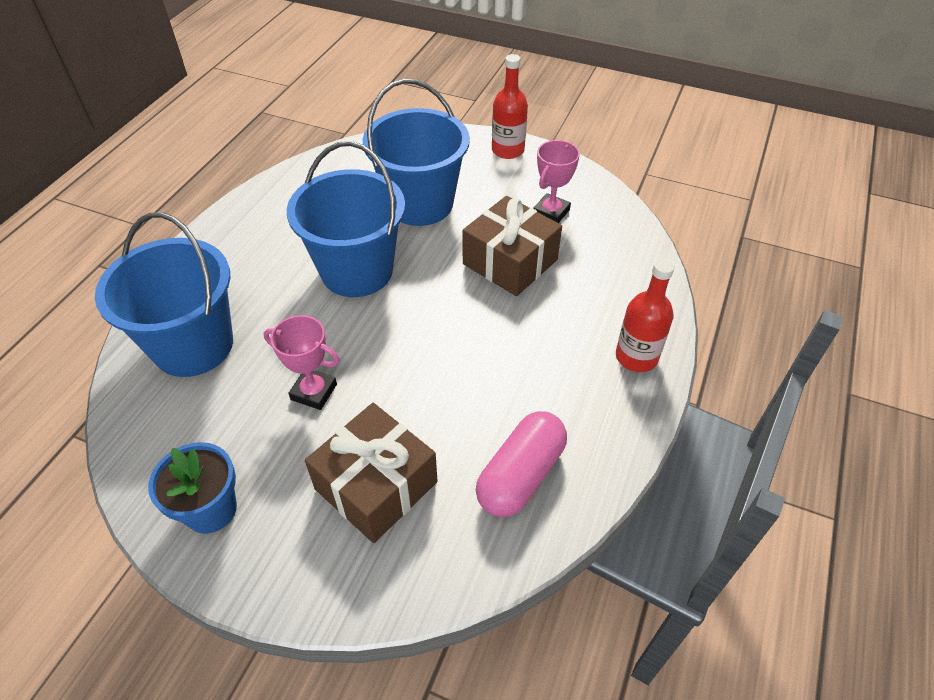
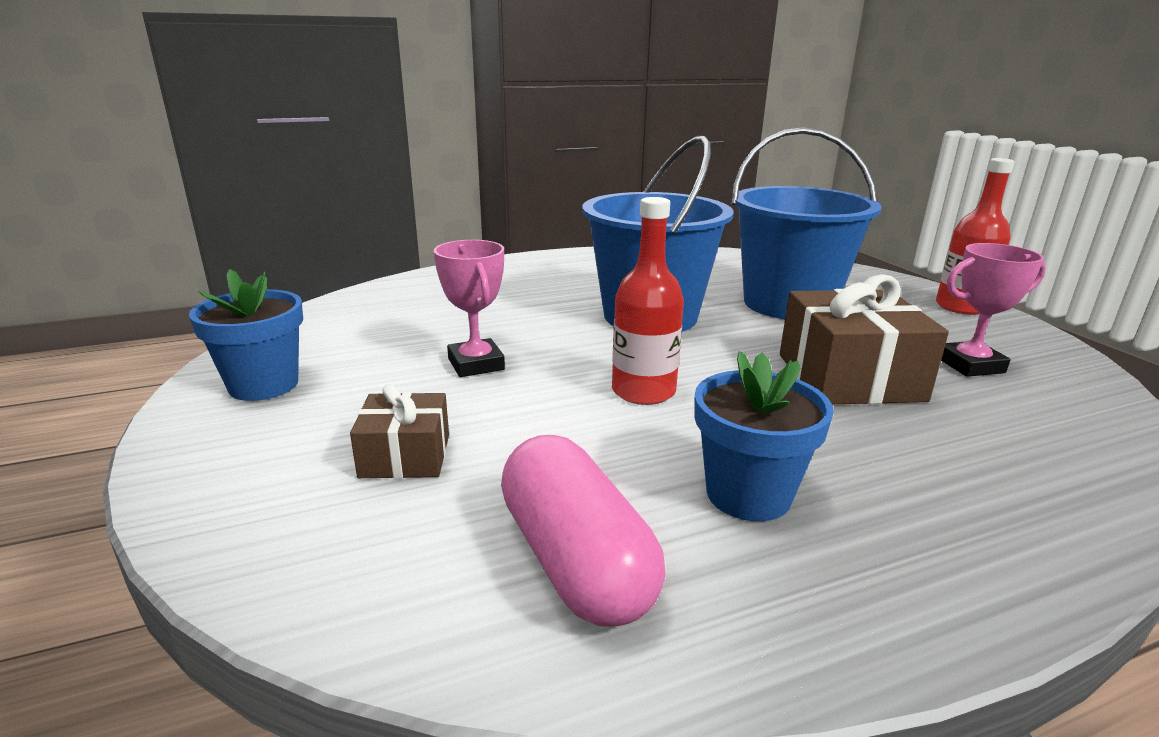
camera: 45 degrees right, 25 degrees down
(193, 345) = (440, 299): blue bucket -> none
(376, 485) = (405, 456): brown gift -> brown gift, size x0.56
(520, 475) = (575, 560): pink capsule -> pink capsule turned 75 degrees clockwise
(543, 384) = (748, 494): none -> blue flower pot
(636, 357) = (965, 554): red bottle -> red bottle (643, 391)

